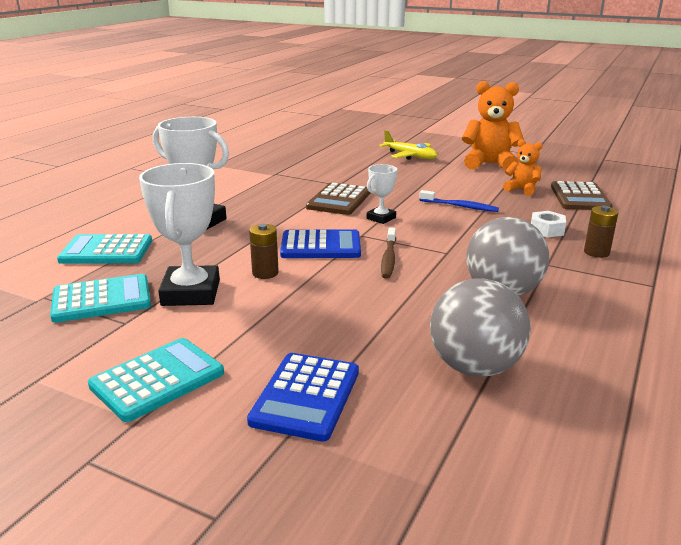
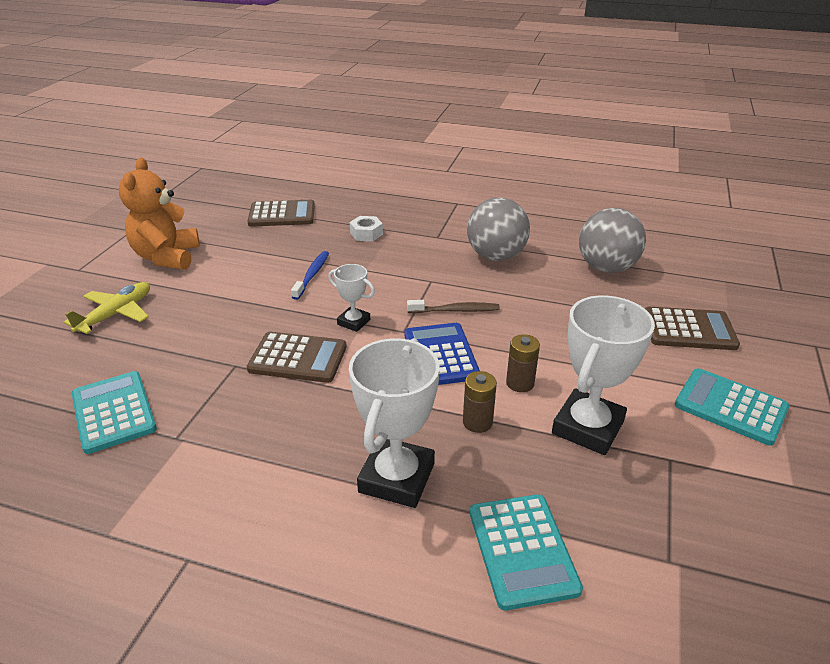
camera: 100 degrees left, 10 degrees up
(102, 299) = (642, 498): turquoise calculator -> turquoise calculator (114, 412)
(191, 293) = (588, 427): white trophy -> white trophy turned 45 degrees counterclockwise
(305, 396) = (689, 330): blue calculator -> brown calculator
(522, 190) = (260, 241): orange teddy bear -> none
(596, 252) = (408, 217): brown battery -> brown battery (477, 422)

